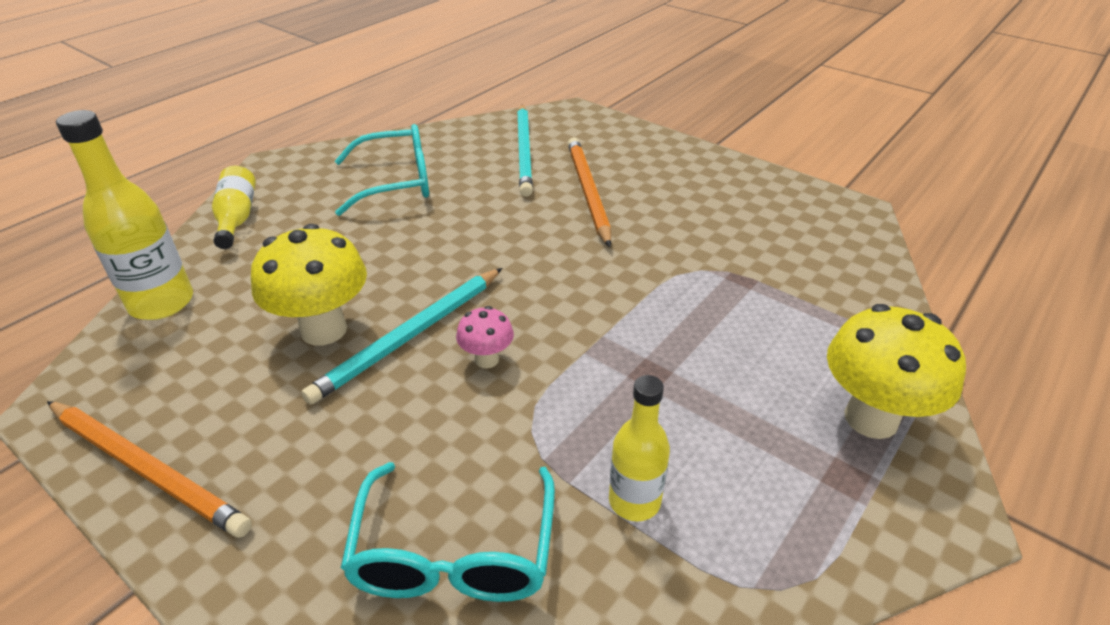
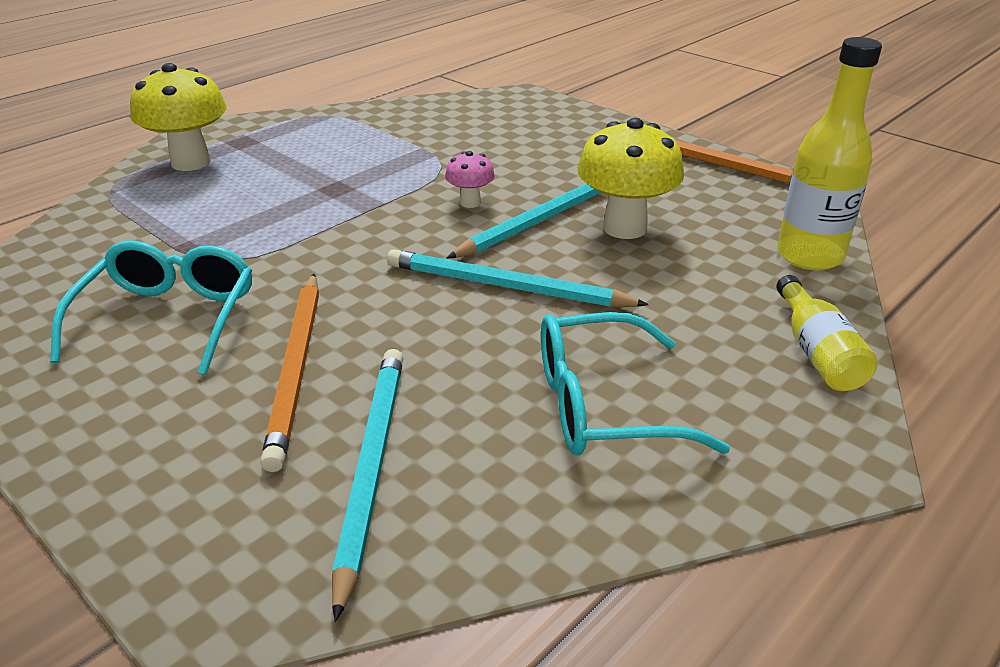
camera: 175 degrees left, 5 degrees down
(450, 256) = (506, 286): none -> turquoise pencil
(454, 552) = (496, 130): turquoise glasses -> turquoise glasses (168, 319)
(634, 501) = (383, 140): yellow bottle -> none

